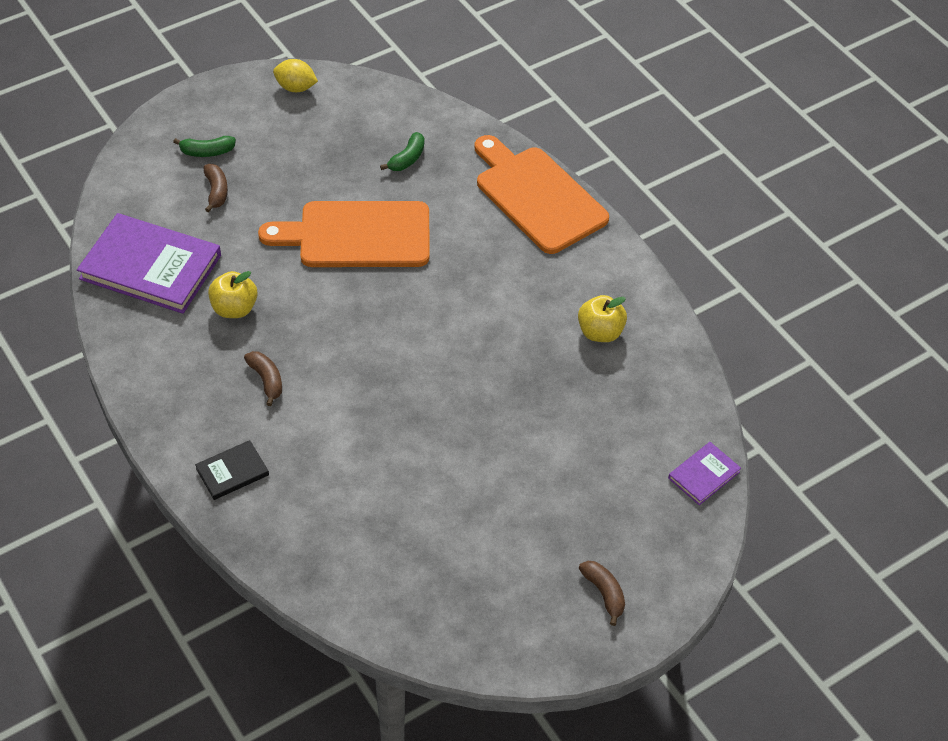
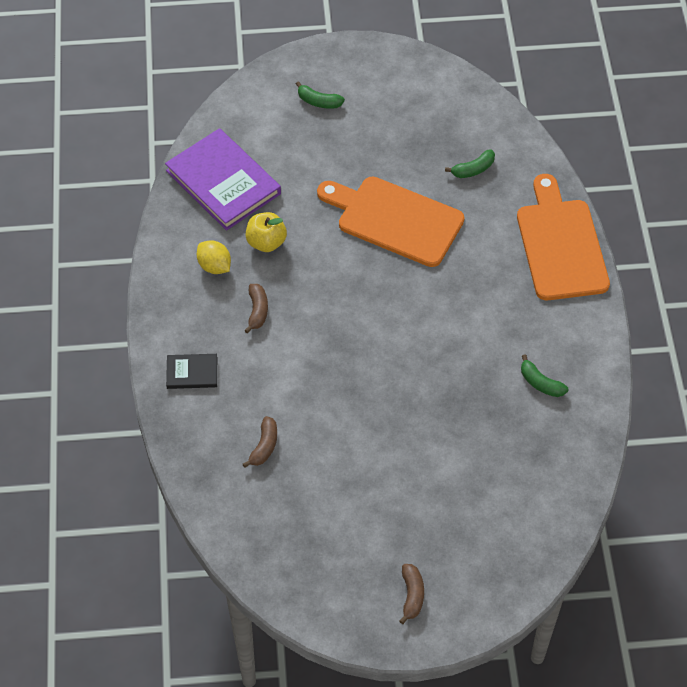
camera: 30 degrees right, 5 degrees up
(216, 191) = (307, 138): brown banana -> brown banana (264, 446)
(296, 88) = (419, 72): yellow lemon -> yellow lemon (214, 266)
(600, 332) = (540, 383): yellow apple -> green banana
(704, 475) = (550, 538): purple book -> none

